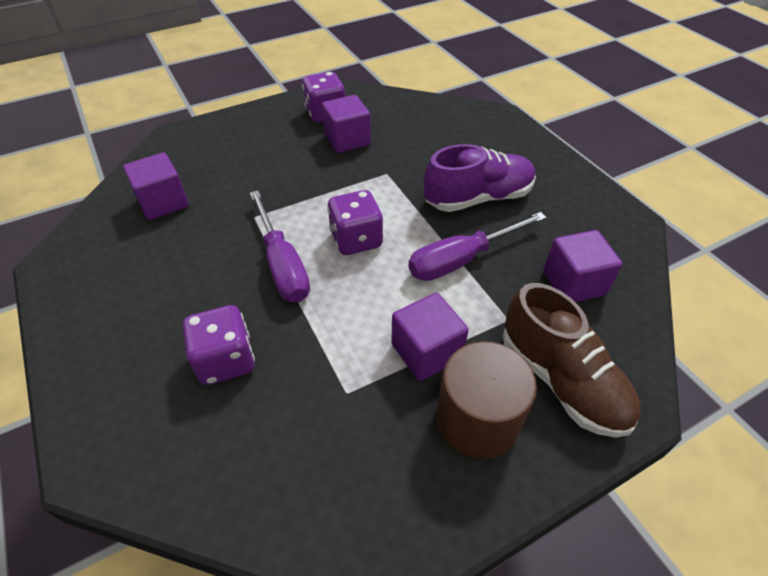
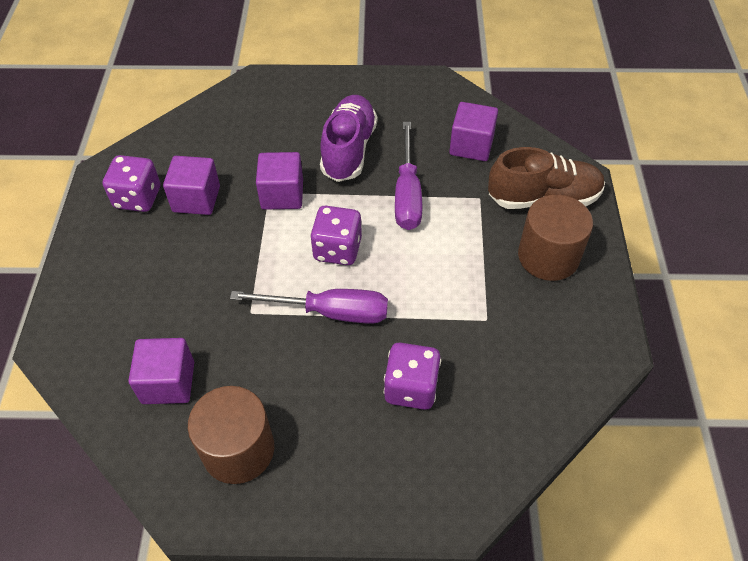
camera: 60 degrees left, 5 degrees up
(114, 268) = (238, 449): none -> brown cylinder
(426, 351) = (479, 257): purple cube -> purple cube (282, 194)

